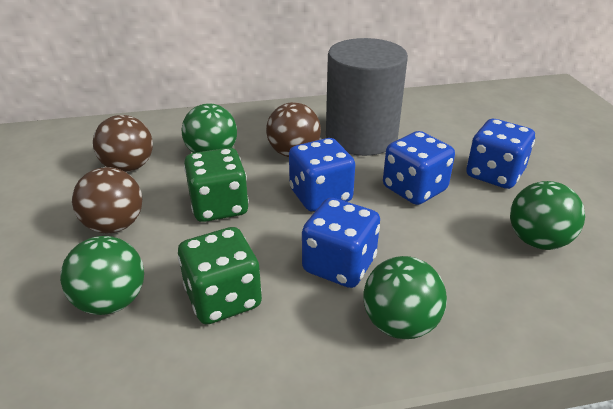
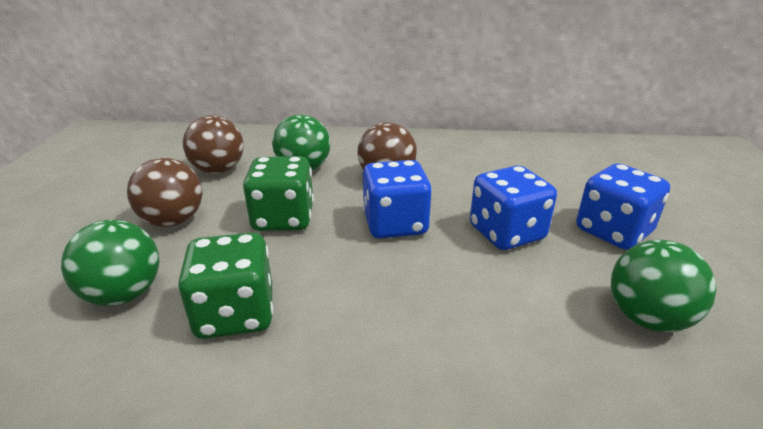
camera: 15 degrees right, 5 degrees down
(339, 265) = (381, 301): blue dice -> none
(361, 137) = (467, 172): grey cylinder -> none
(400, 324) = (424, 387): green ball -> none

